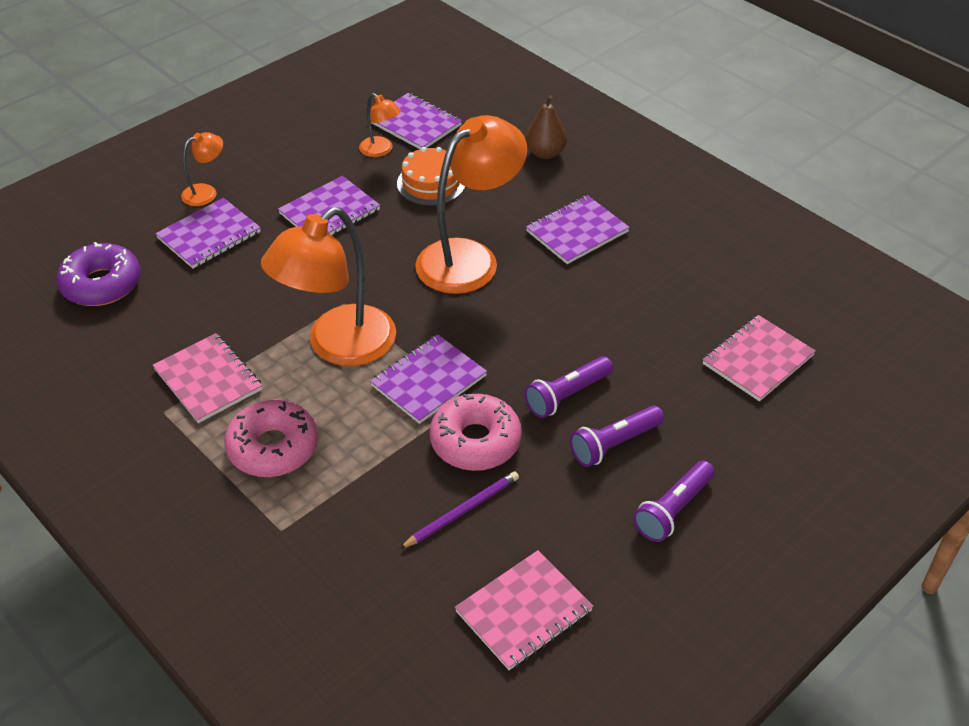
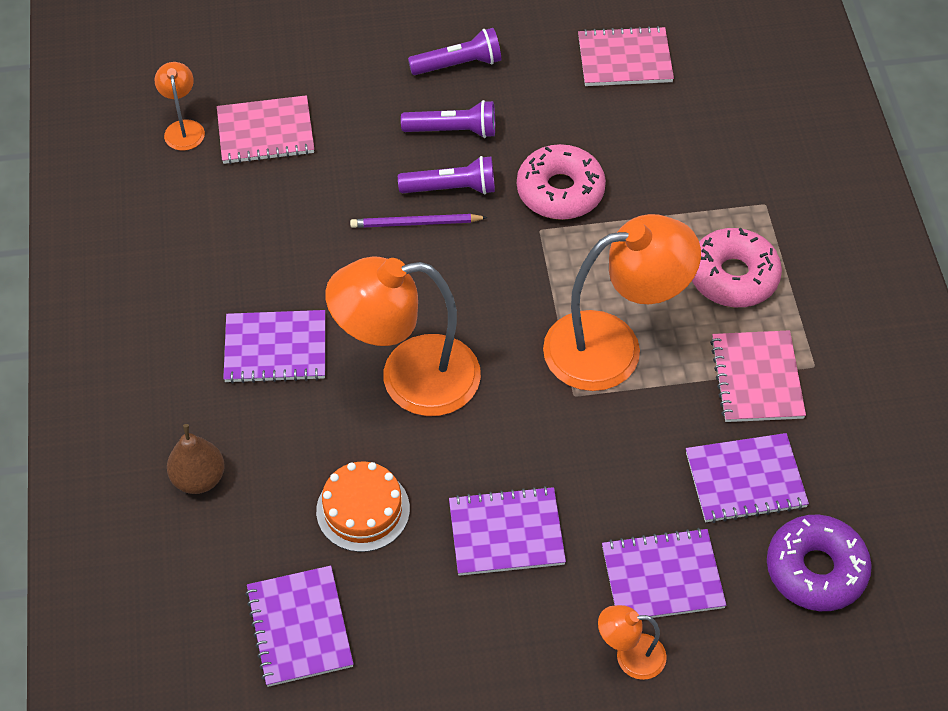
camera: 145 degrees left, 10 degrees up
(381, 150) = (377, 603): orange lamp -> orange lamp (183, 128)
(428, 380) = (556, 266): purple notebook -> purple notebook (745, 480)
(462, 511) = (614, 144): purple pencil -> purple pencil (415, 223)

